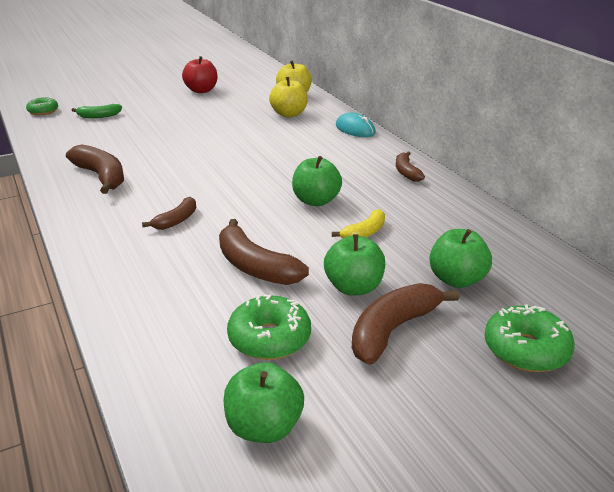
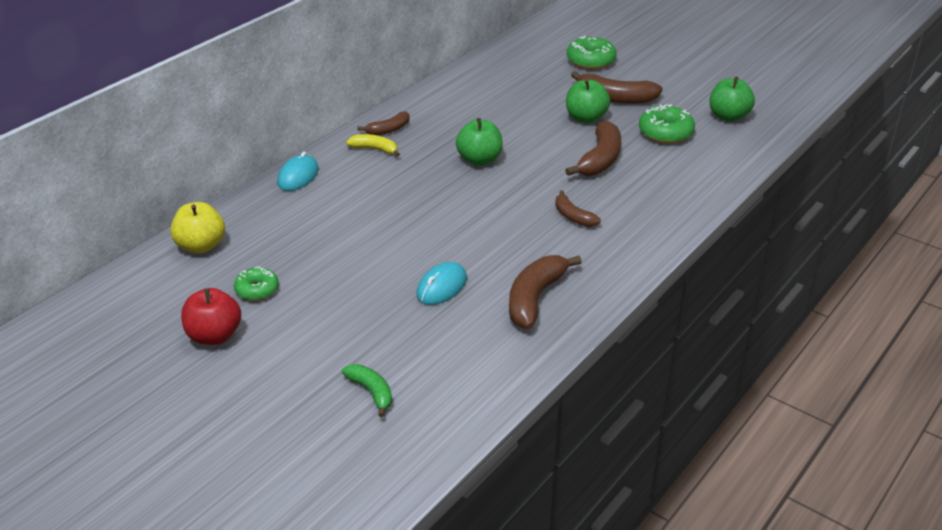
camera: 115 degrees left, 5 degrees up
(43, 111) = (387, 465): green donut -> green donut (257, 290)
(160, 150) = (441, 287): none -> turquoise mouse
(176, 220) = (573, 216): brown banana -> brown banana turned 135 degrees counterclockwise
(289, 114) = (274, 231): yellow apple -> none
(364, 232) = (512, 128): yellow banana -> yellow banana (375, 149)
(456, 279) = (541, 87): green apple -> none

